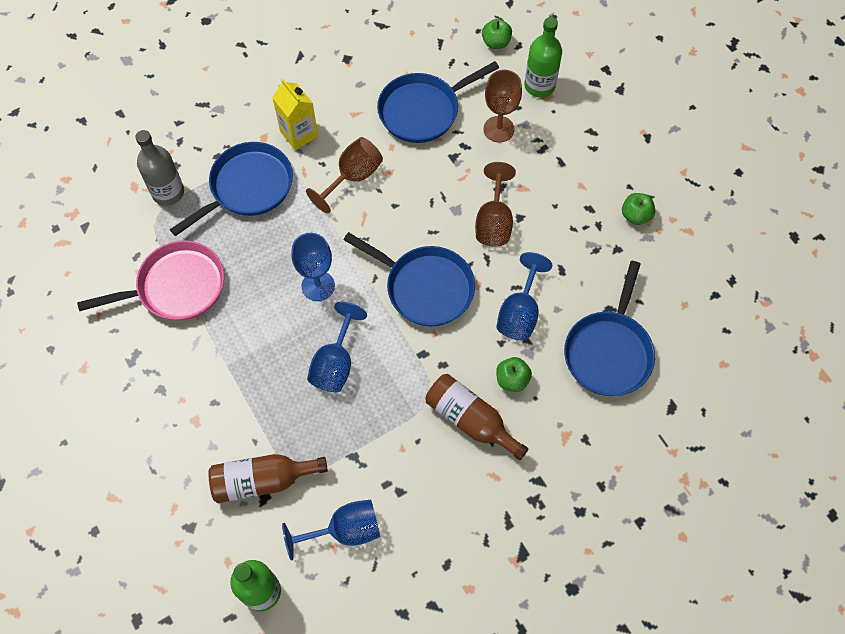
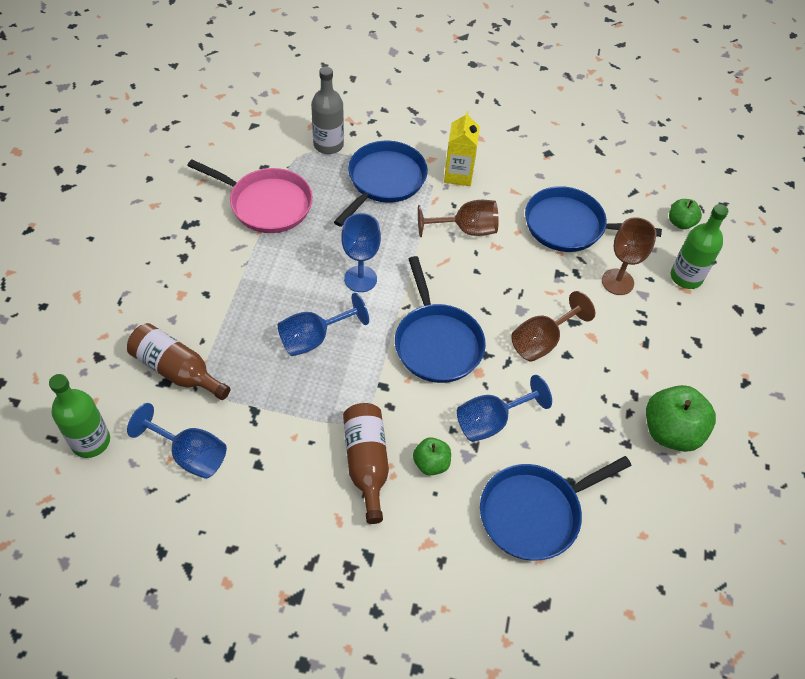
camera: 40 degrees right, 10 degrees down
(247, 187) = (384, 181): blue pan -> blue pan turned 60 degrees counterclockwise
(635, 215) = (671, 432): green apple -> green apple, size x1.80

